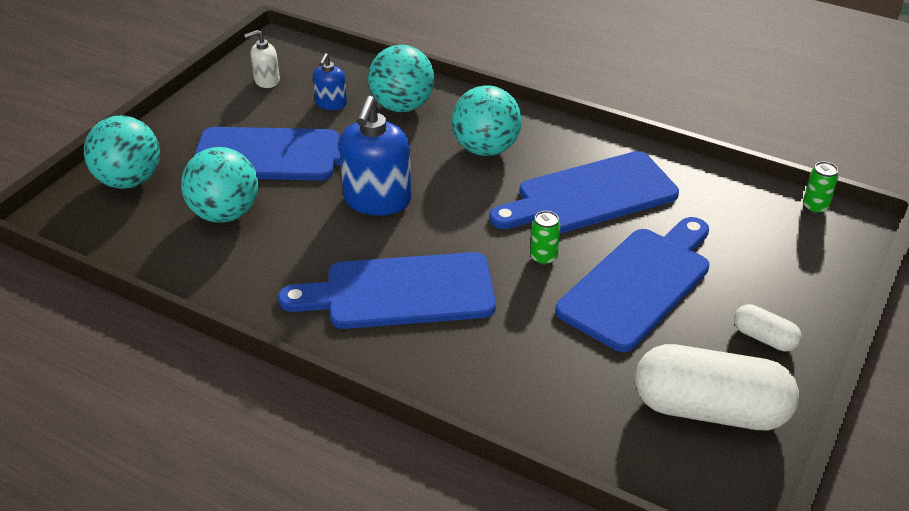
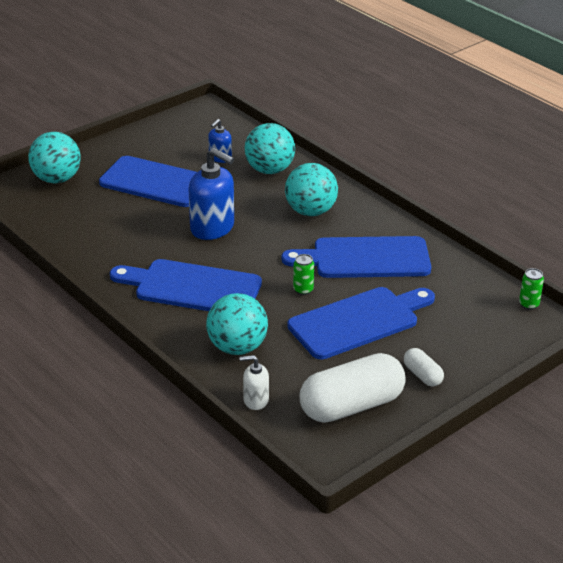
camera: 20 degrees right, 5 degrees down
(225, 213) = (107, 213): turquoise ball -> turquoise ball (237, 347)
(266, 80) = (184, 133): white soap dispenser -> white soap dispenser (255, 400)
(377, 200) = (212, 228): blue soap dispenser -> blue soap dispenser turned 90 degrees counterclockwise
(710, 409) = (351, 406): white capsule -> white capsule turned 60 degrees counterclockwise

